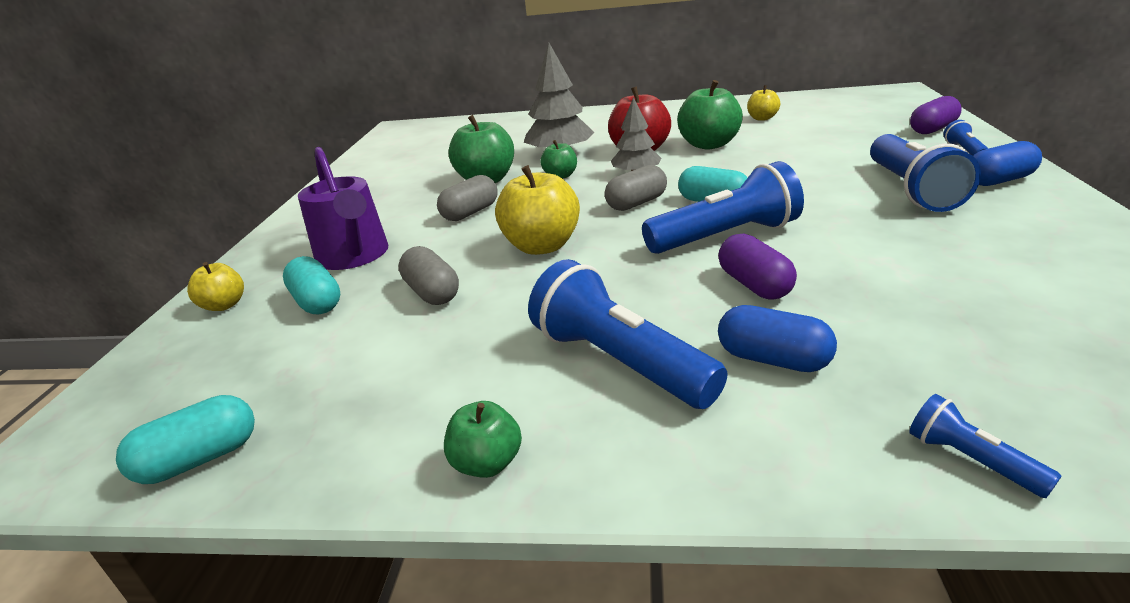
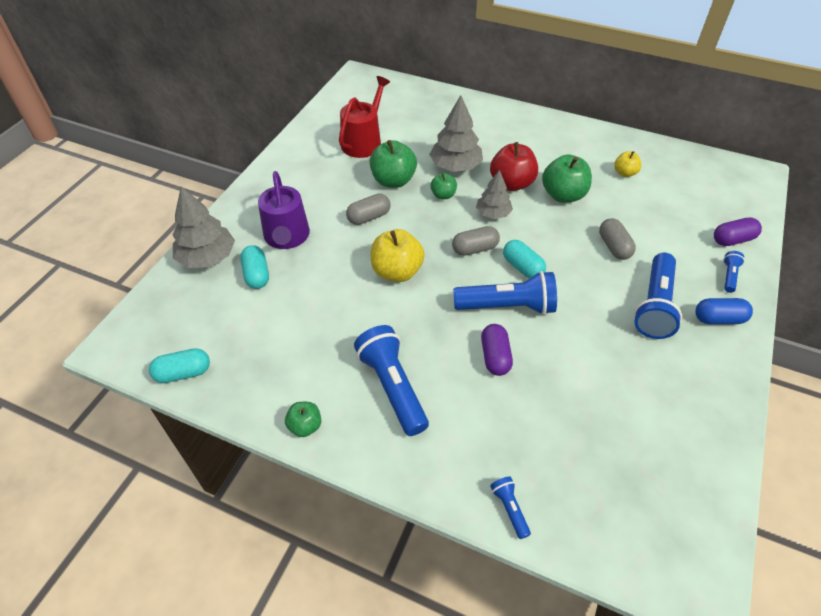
camera: 15 degrees right, 20 degrees up
(224, 305) = (207, 257): yellow apple -> grey tree
(430, 163) = (364, 141): none -> red watering can
(432, 292) = (320, 291): grey capsule -> grey capsule (614, 247)
(773, 359) = (467, 416): blue capsule -> none

